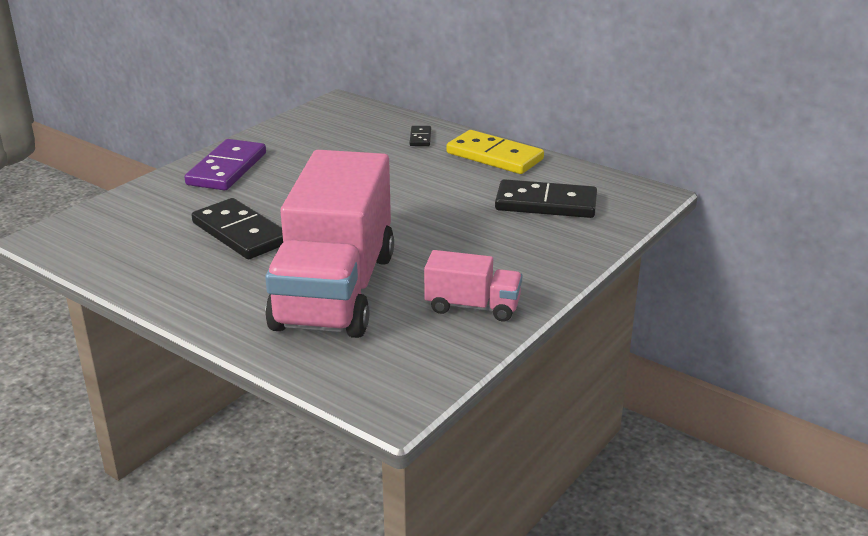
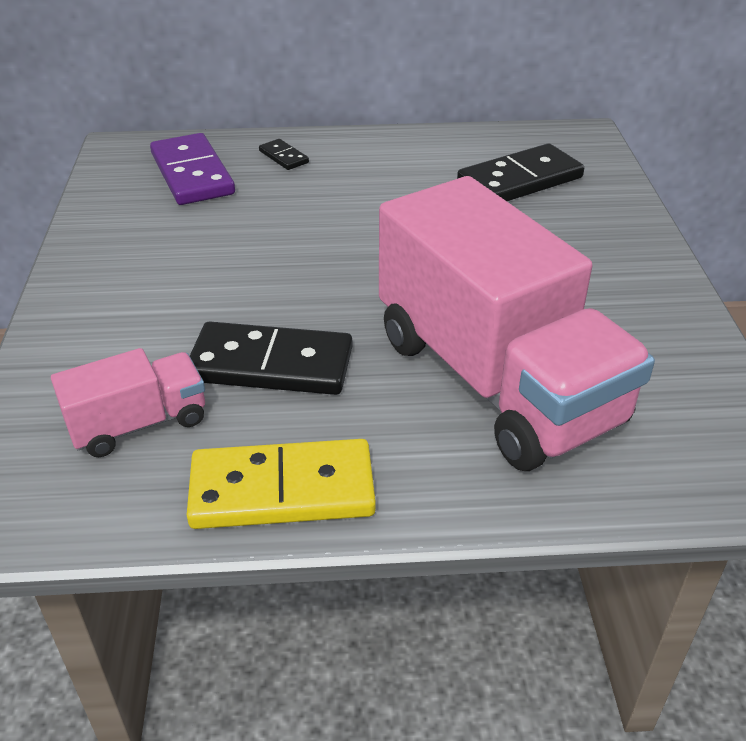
camera: 40 degrees left, 10 degrees up
(227, 169) = (113, 287): purple domino -> purple domino (192, 174)
(472, 306) = (645, 324): pink truck -> pink truck (139, 424)
(494, 156) = (391, 149): yellow domino -> yellow domino (282, 489)

